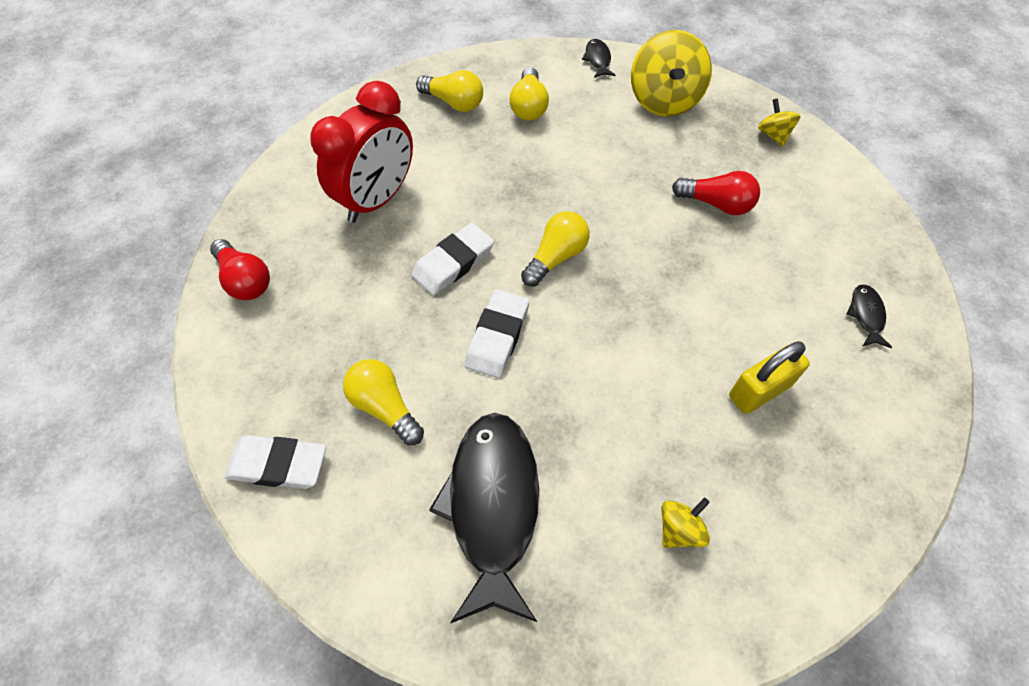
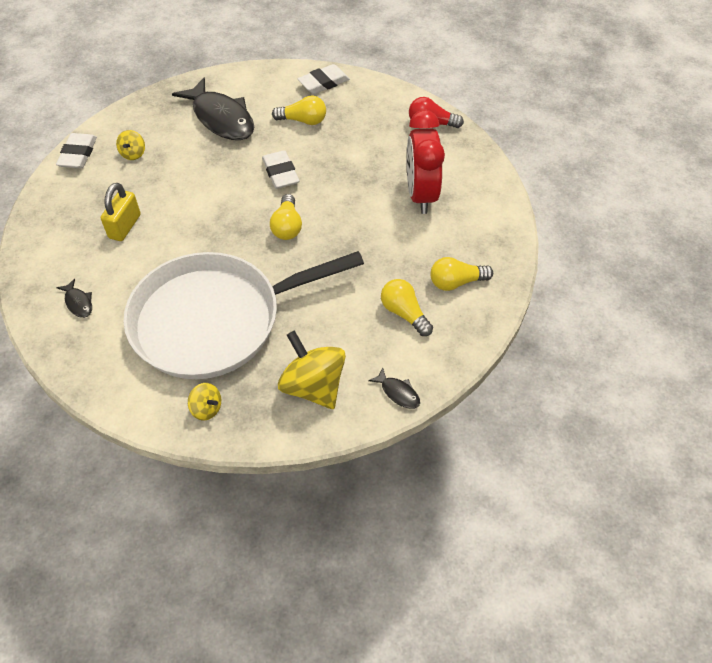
camera: 140 degrees right, 5 degrees down
(453, 263) = (340, 190): white eraser -> white eraser (78, 154)
(716, 204) = (214, 320): red light bulb -> white pan

